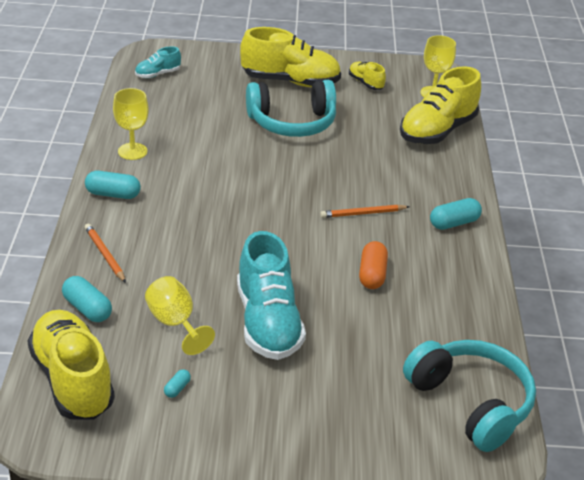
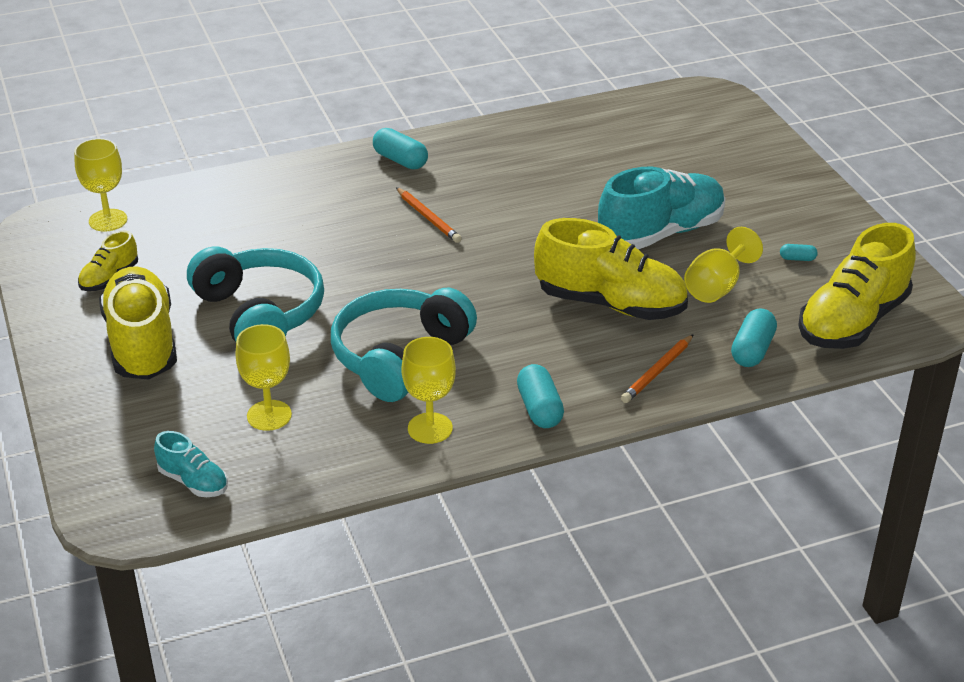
camera: 110 degrees left, 0 degrees up
(191, 105) = (269, 415): none -> yellow goblet
(372, 274) = (532, 191): orange capsule -> none
(437, 131) = (208, 201): yellow shoe -> yellow shoe (611, 304)
(471, 403) = (659, 113): turquoise headphones -> turquoise headphones (399, 357)

